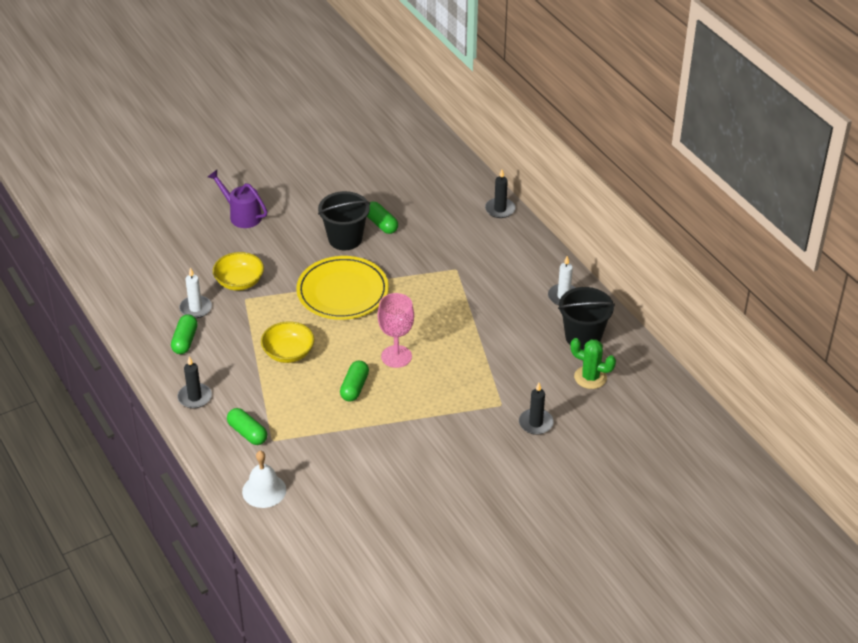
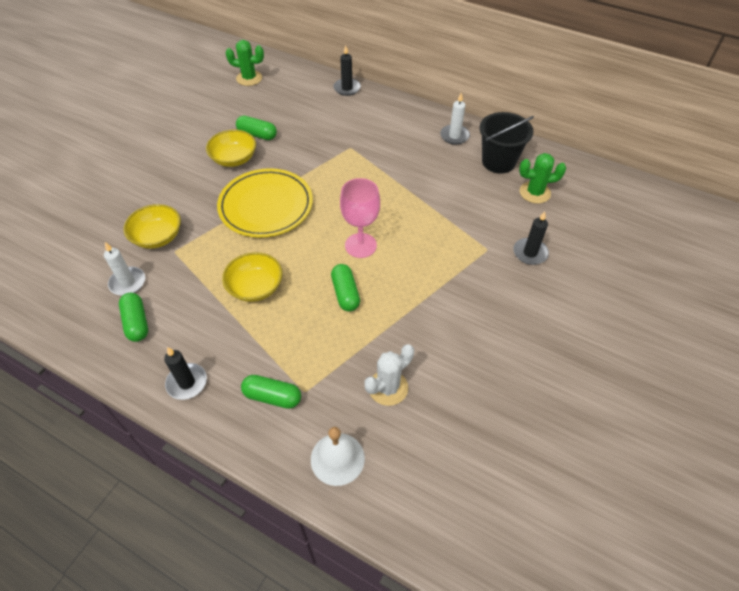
camera: 30 degrees left, 10 degrees up
(241, 215) = (120, 174): purple watering can -> none
(334, 465) = (388, 388): none -> white cactus
(345, 239) = (234, 159): black bucket -> yellow bowl
(414, 164) = (249, 78): none -> green cactus

